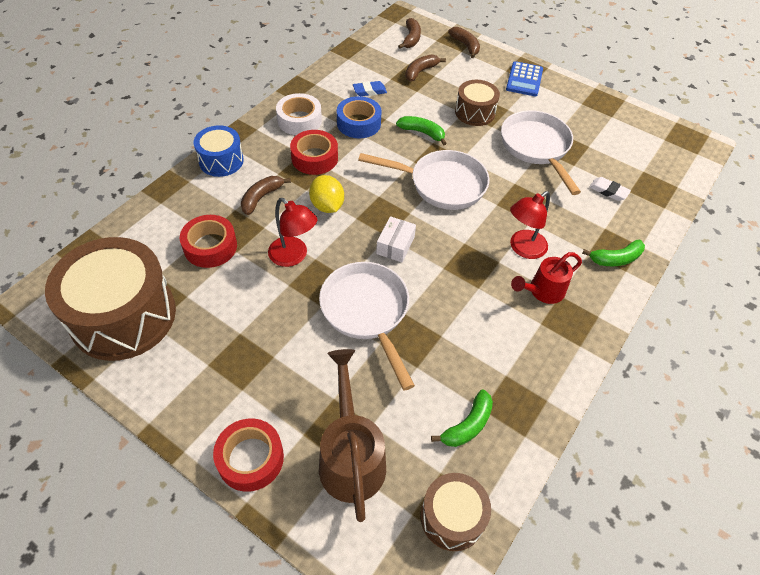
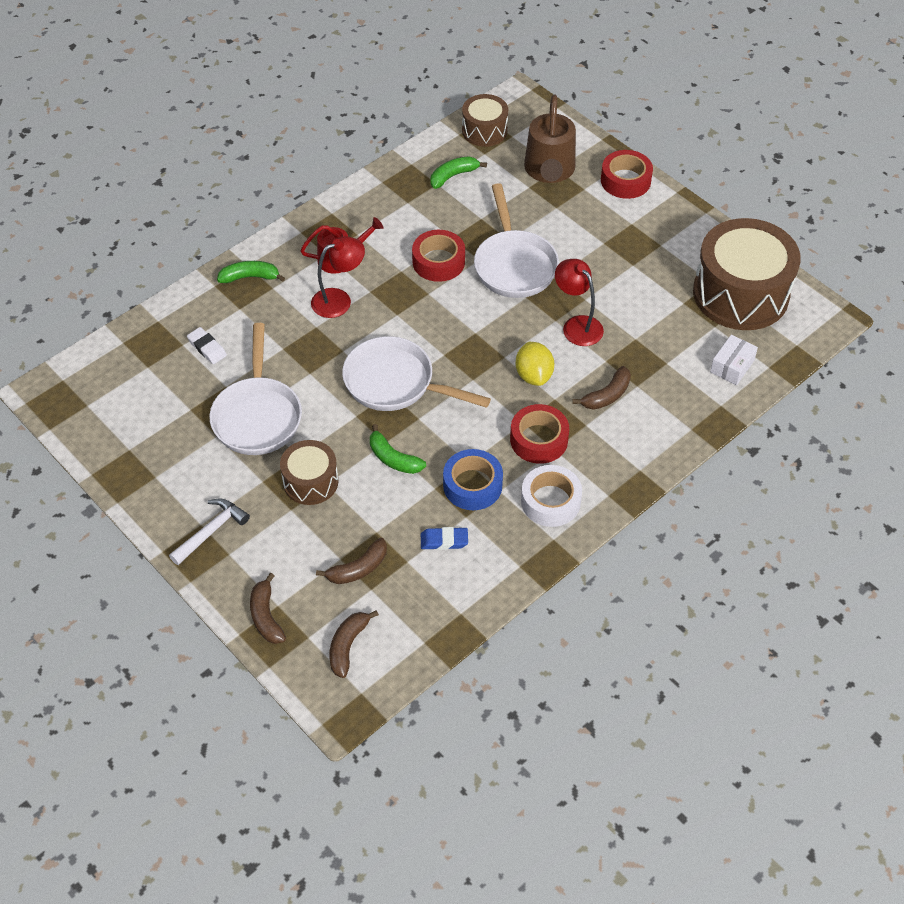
camera: 165 degrees left, 0 degrees up
(210, 247) = (662, 347): red tape -> red tape (438, 262)
(221, 161) = (654, 452): blue drum -> none
(395, 245) = (470, 322): white box -> white box (732, 366)
(524, 79) = (211, 531): blue calculator -> white hammer

